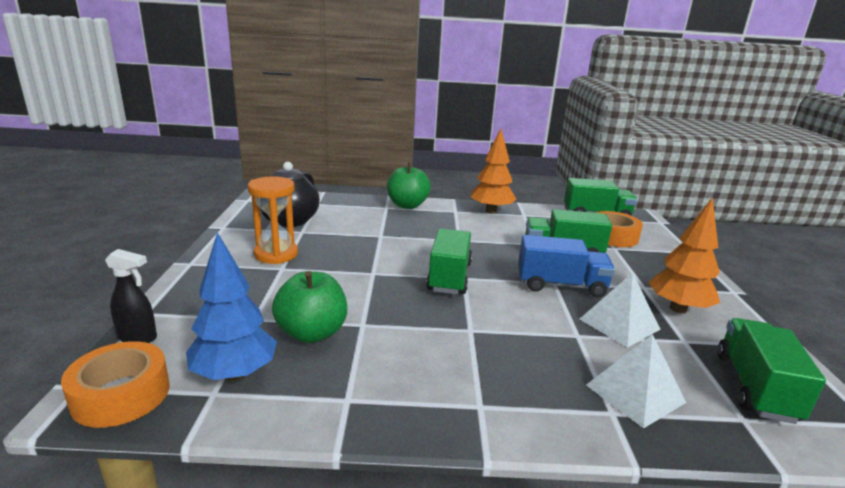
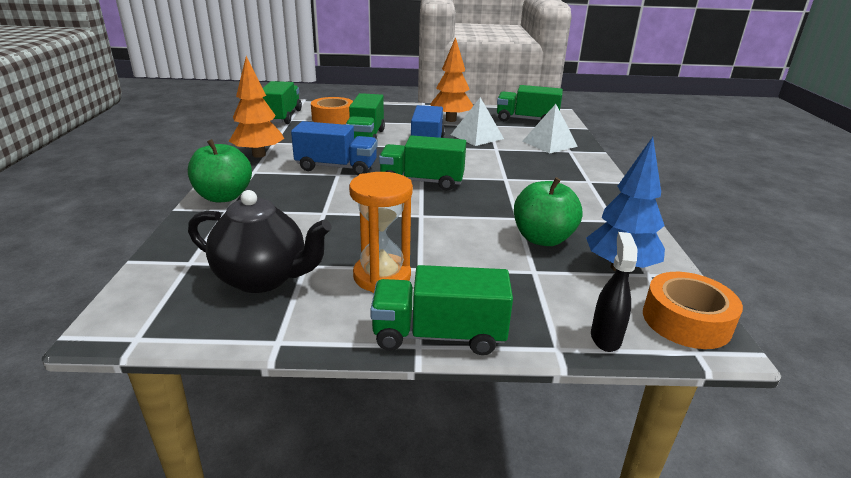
camera: 90 degrees left, 5 degrees up
(194, 270) = (438, 335): none -> green truck
(473, 239) = (336, 167): none -> blue truck

